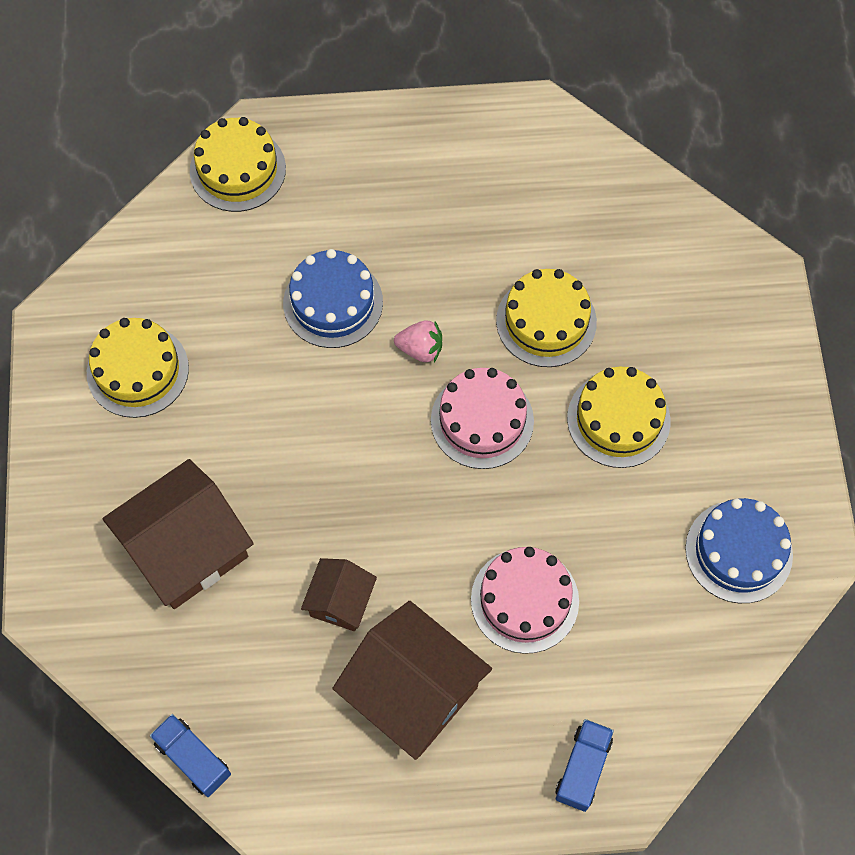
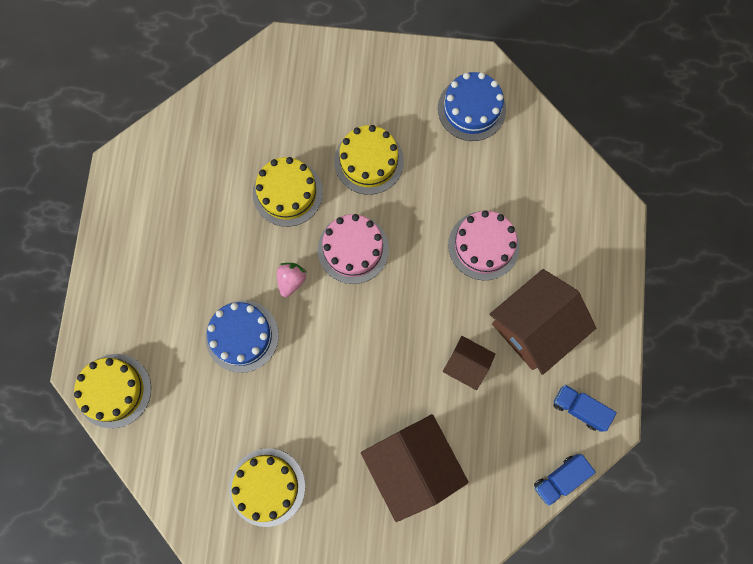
camera: 80 degrees left, 10 degrees up
(582, 768) = (596, 232): blue truck -> blue truck (579, 408)

